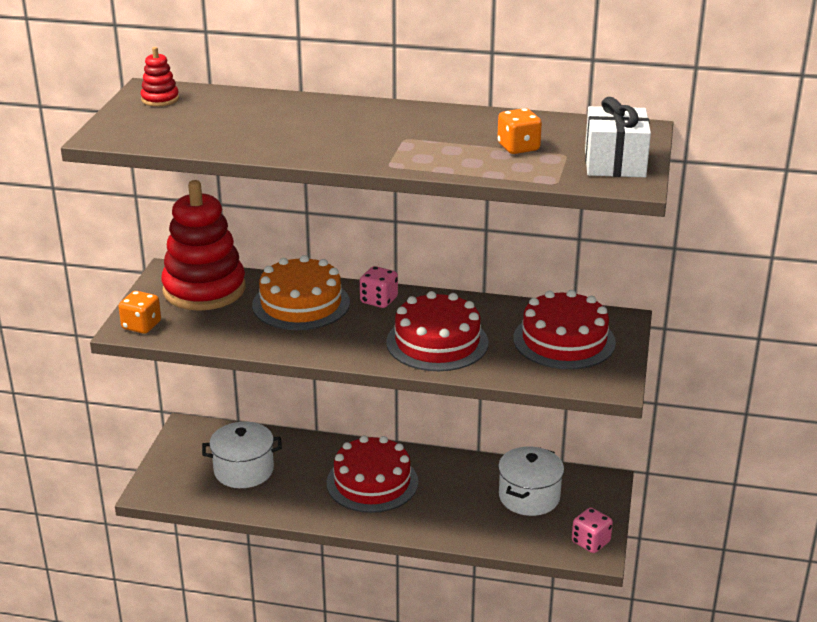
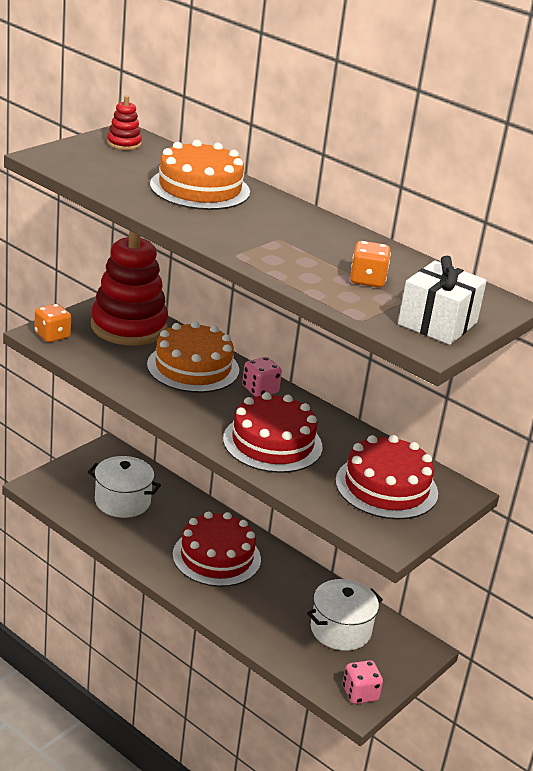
camera: 25 degrees right, 0 degrees up
(281, 117) = (200, 188): none -> orange cake

